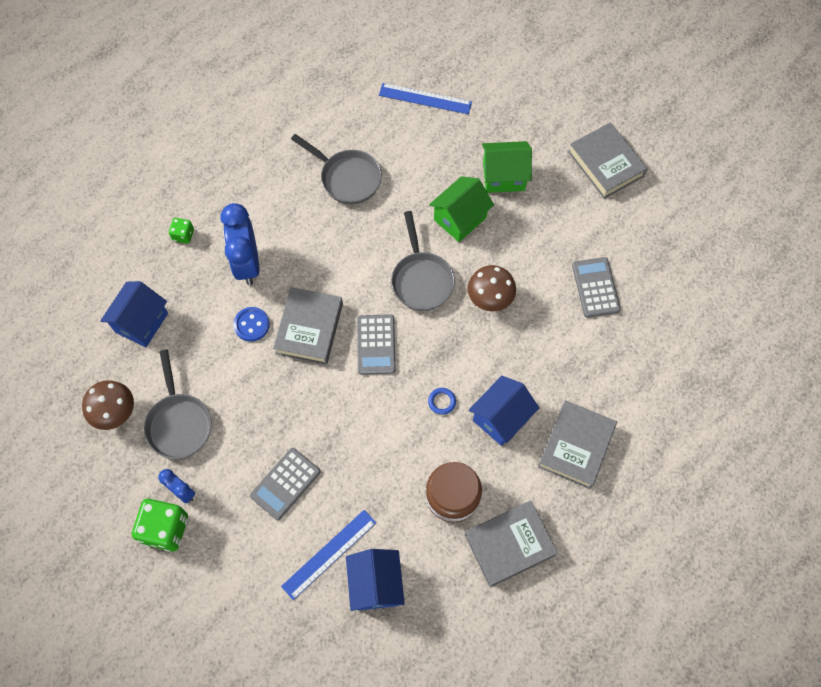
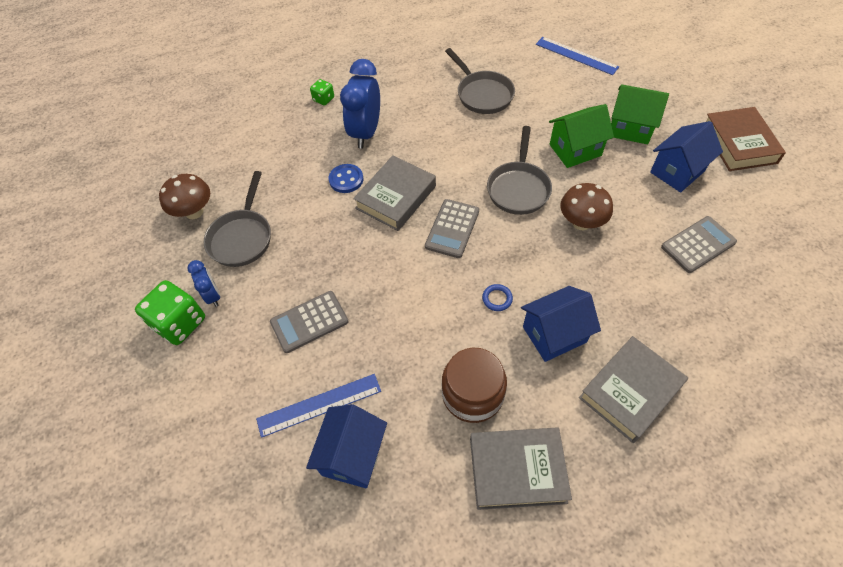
camera: 25 degrees right, 10 degrees down
(141, 322) = (255, 151): blue house -> blue house (677, 171)
(595, 287) = (698, 245): grey calculator -> grey calculator turned 45 degrees clockwise
(605, 164) = (738, 144): grey book -> brown book

